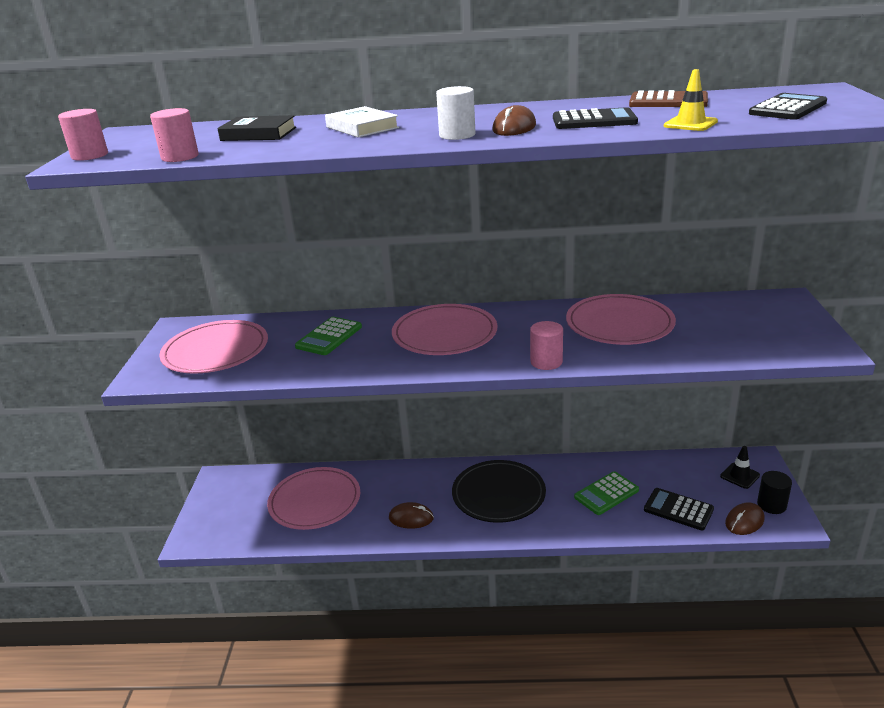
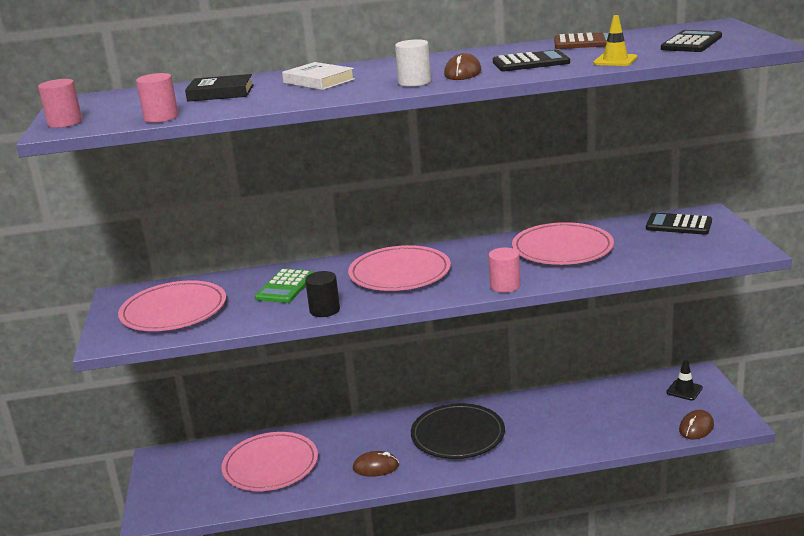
camera: 10 degrees left, 5 degrees down
(606, 494) = (563, 421): green calculator -> none
(678, 509) = (633, 426): black calculator -> black calculator (678, 225)
(771, 505) = (718, 411): black cylinder -> black cylinder (324, 310)

